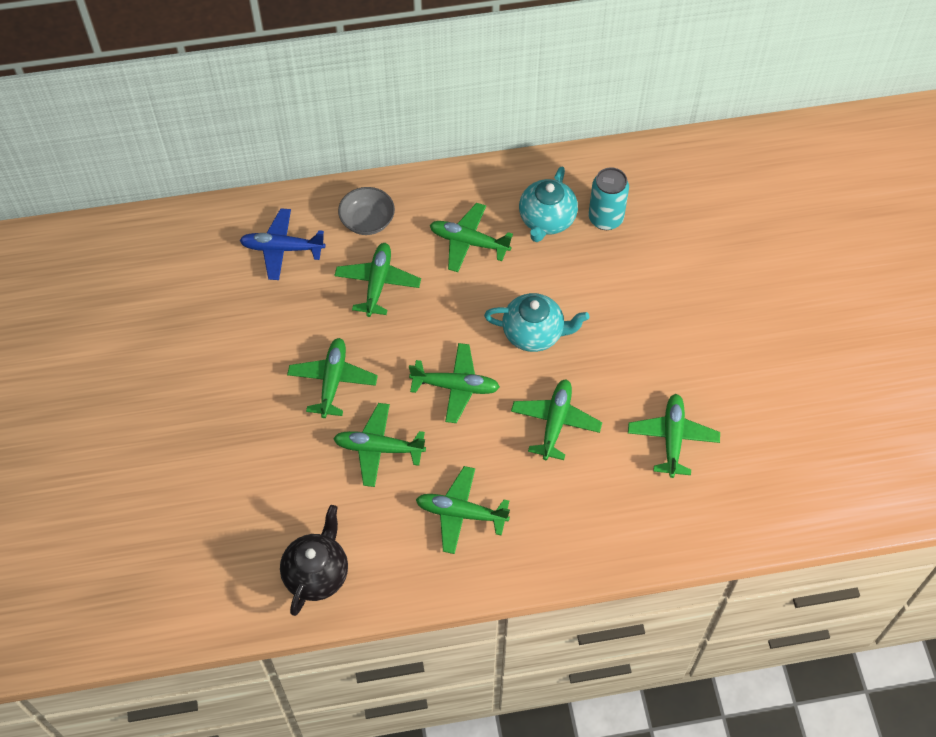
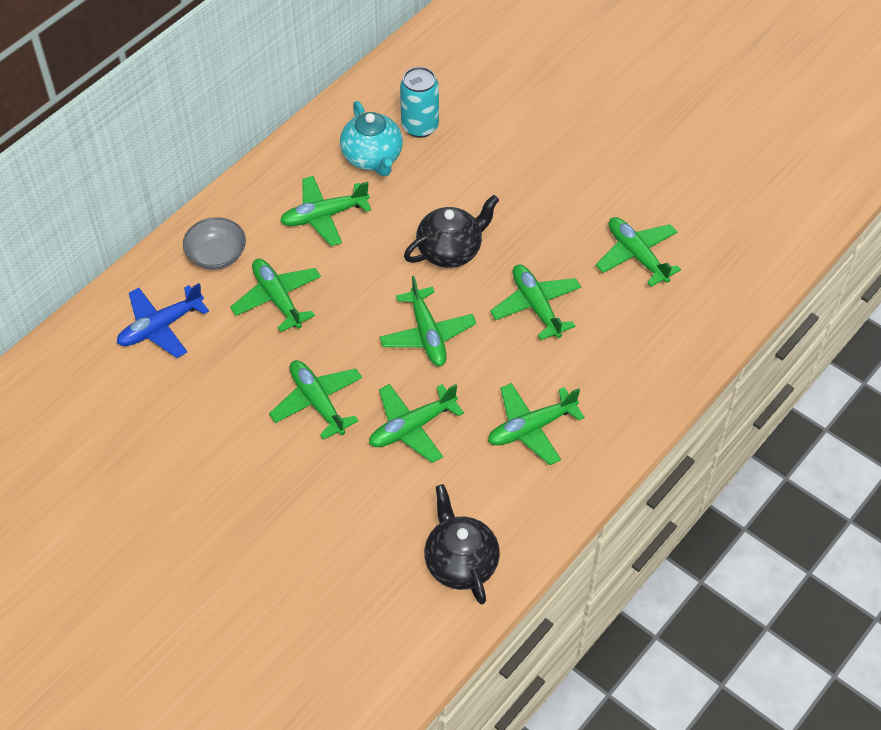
camera: 40 degrees left, 5 degrees down
(455, 386) = (427, 334): green plane -> green plane turned 105 degrees clockwise
(534, 333) = (450, 250): turquoise teapot -> black teapot

